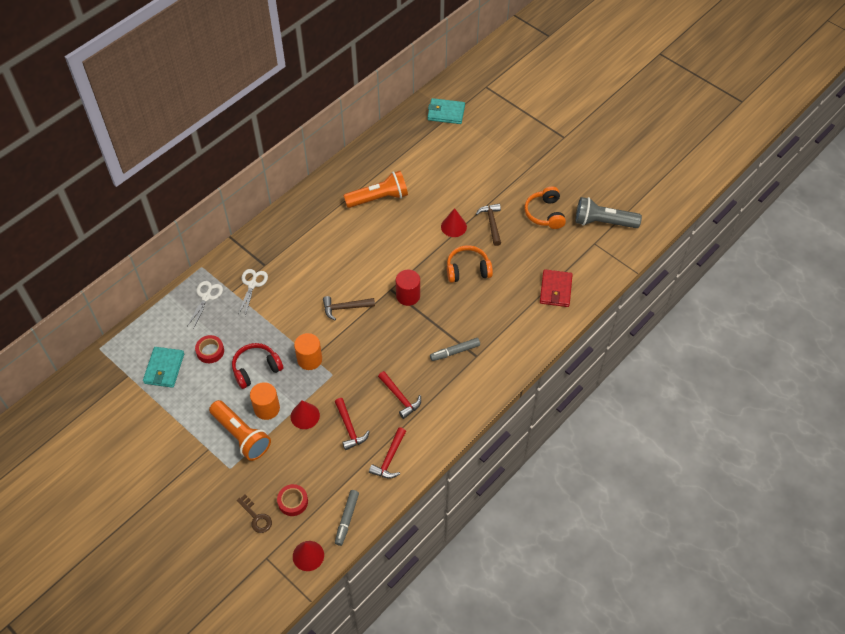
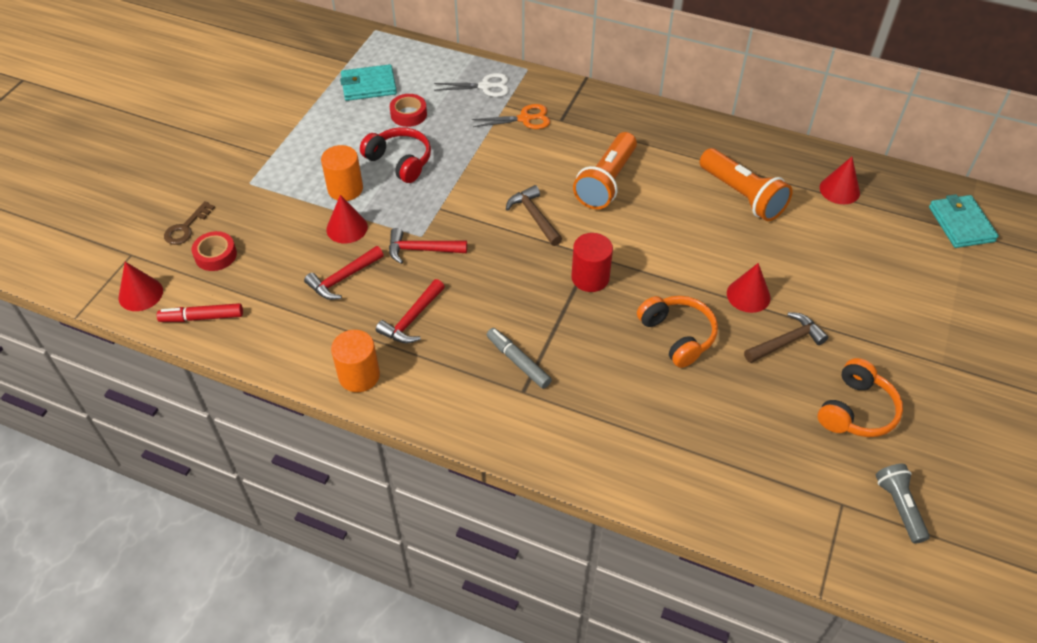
camera: 70 degrees right, 5 degrees down
(241, 436) = (298, 178): orange flashlight -> orange flashlight (606, 182)
(252, 284) = (525, 119): white scissors -> orange scissors
(309, 359) = (435, 206): orange cylinder -> orange cylinder (359, 375)
(347, 519) = (202, 317): grey marker -> red marker
(389, 458) = (308, 336): red hammer -> red hammer (421, 250)
(396, 152) = (839, 190): none -> red cone
(545, 213) = (856, 410): orange headphones -> orange headphones turned 150 degrees clockwise
(555, 290) = (706, 468): red wallet -> none
(603, 222) = (899, 506): grey flashlight -> grey flashlight, size x0.61

